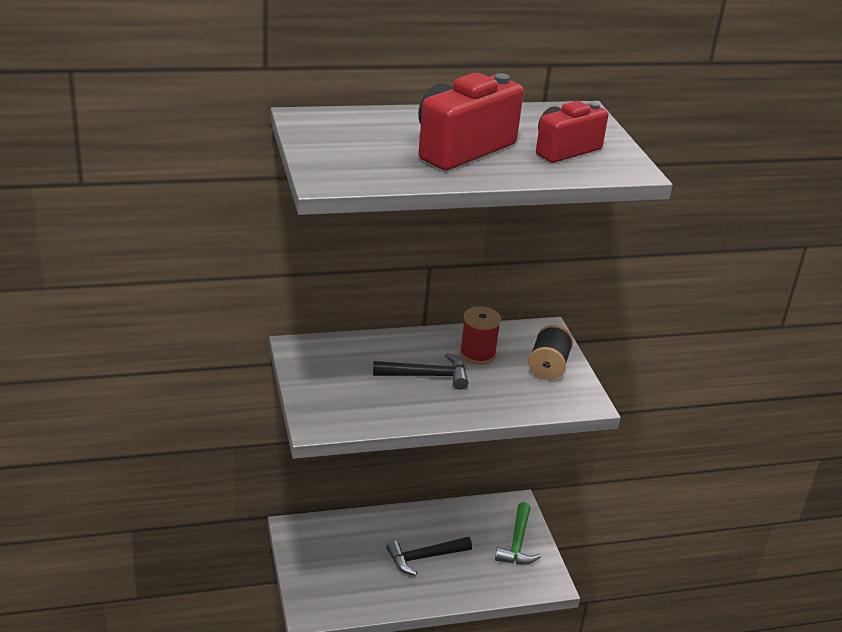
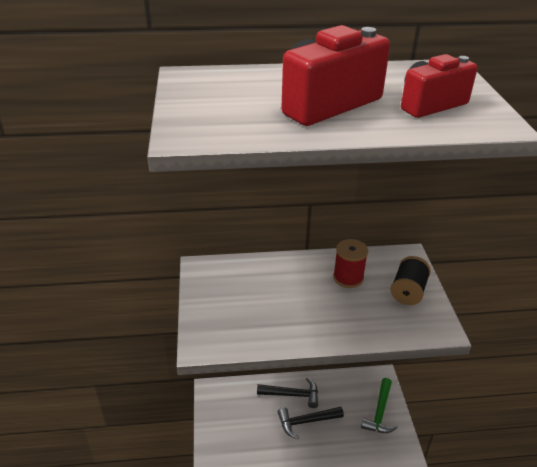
camera: 10 degrees right, 5 degrees up
(426, 376) = (302, 298): black hammer -> black hammer (292, 395)

